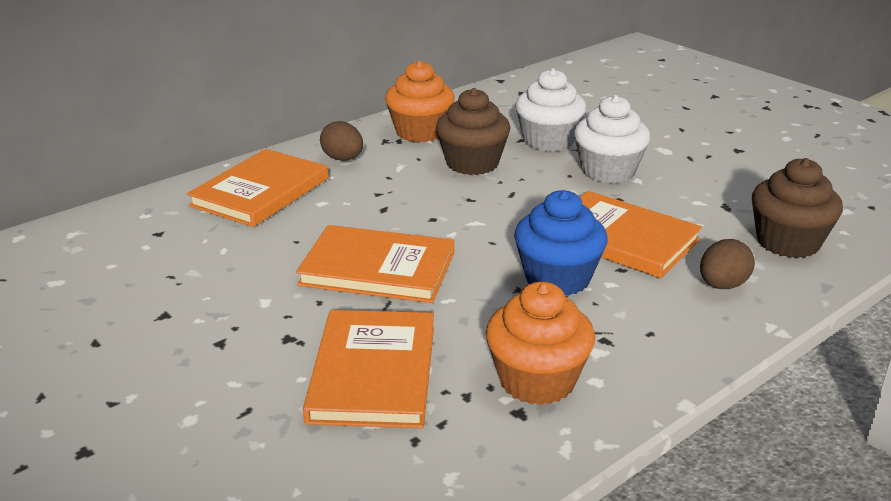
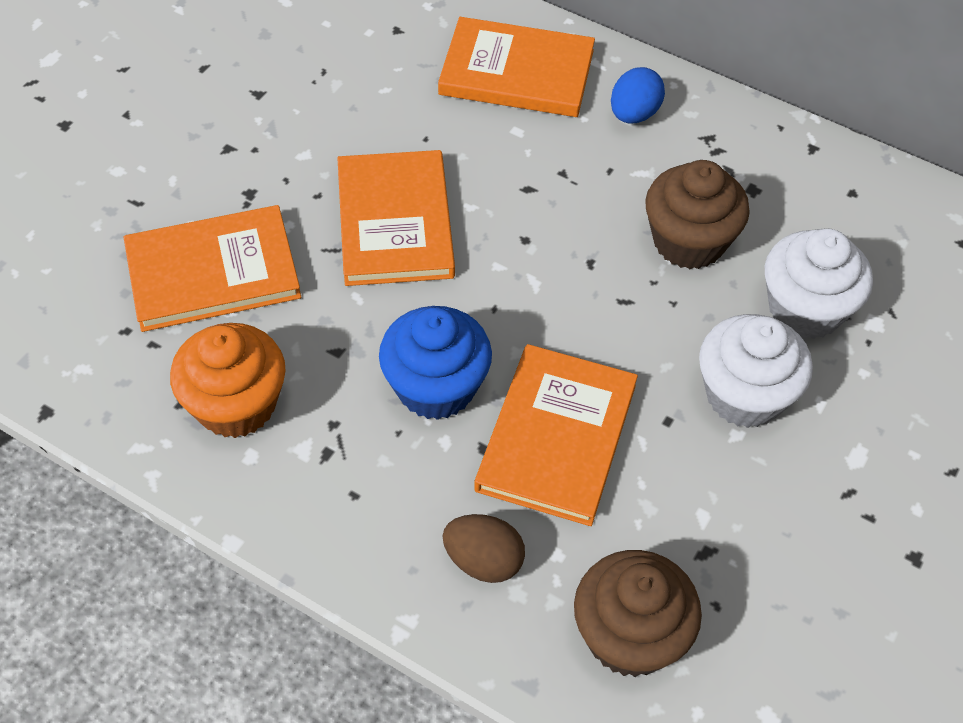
camera: 70 degrees right, 25 degrees up
(343, 159) = (634, 114): brown egg -> blue egg
(420, 132) = (753, 165): orange cupcake -> none

